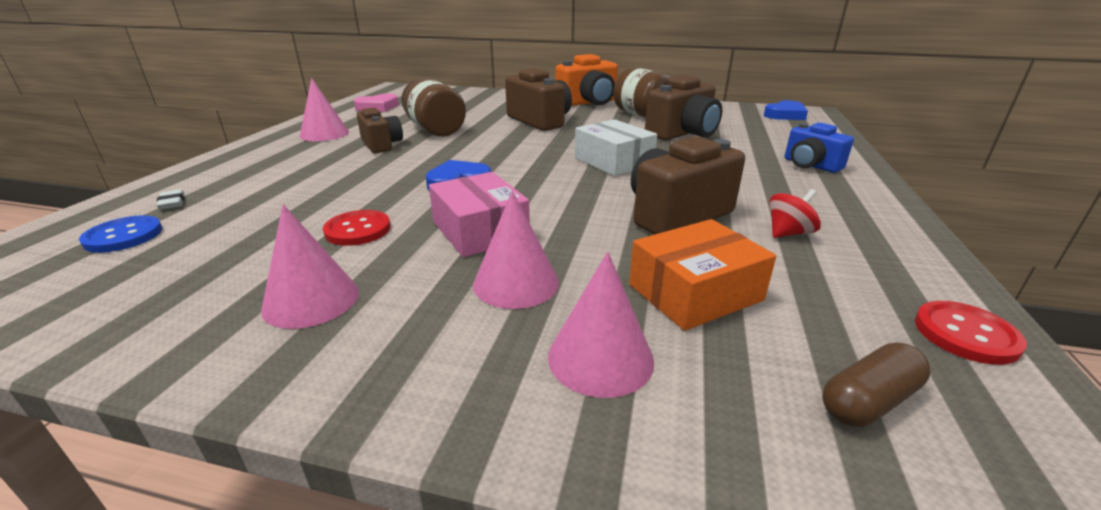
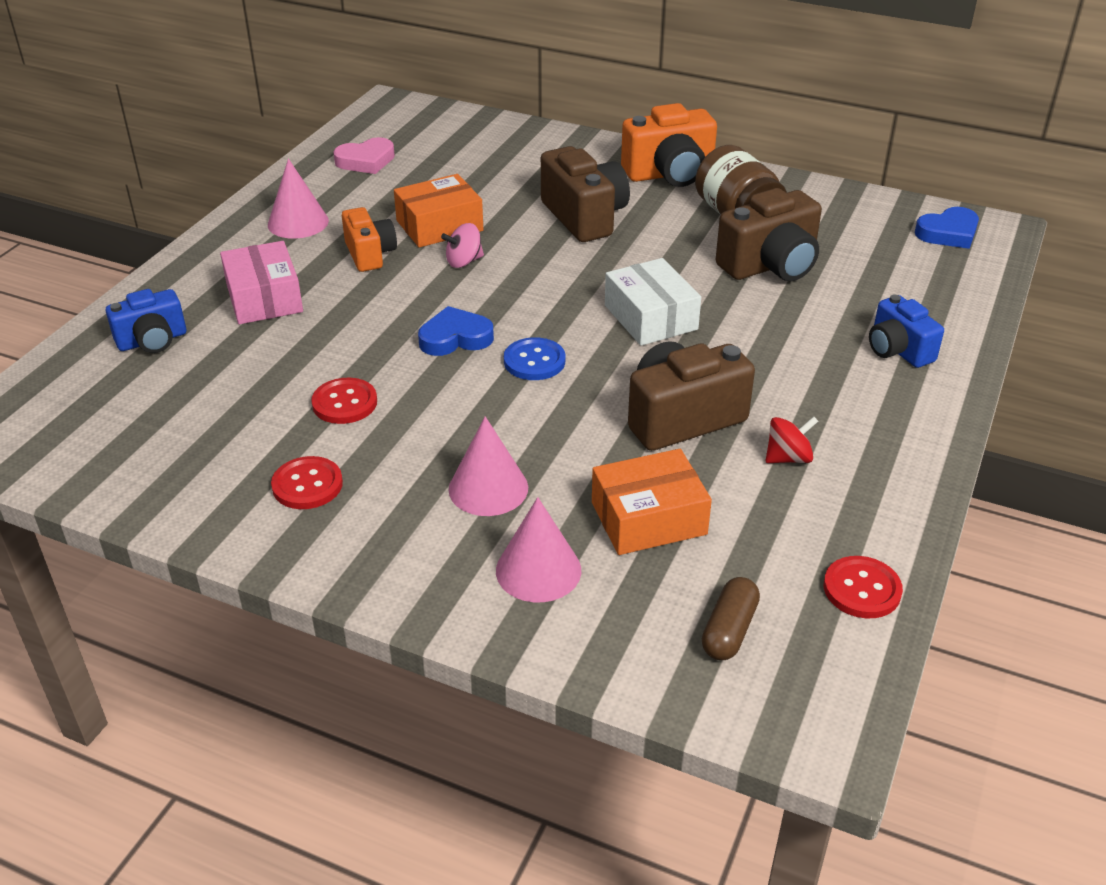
camera: 10 degrees right, 10 degrees up
(123, 236) = (122, 386): blue button -> blue button (534, 361)
(172, 203) = (152, 340): white eraser -> blue camera
(311, 300) = (307, 485): pink cone -> red button
(381, 145) = (370, 254): brown camera -> orange camera
(435, 130) = (439, 226): brown jar -> orange box
(457, 144) = (464, 261): none -> pink spinning top
(480, 230) = (467, 418): pink box -> pink box (264, 298)
(868, 400) = (729, 630): brown capsule -> brown capsule turned 45 degrees counterclockwise

